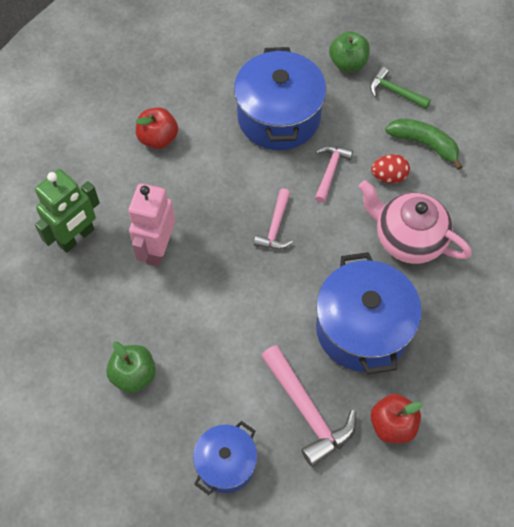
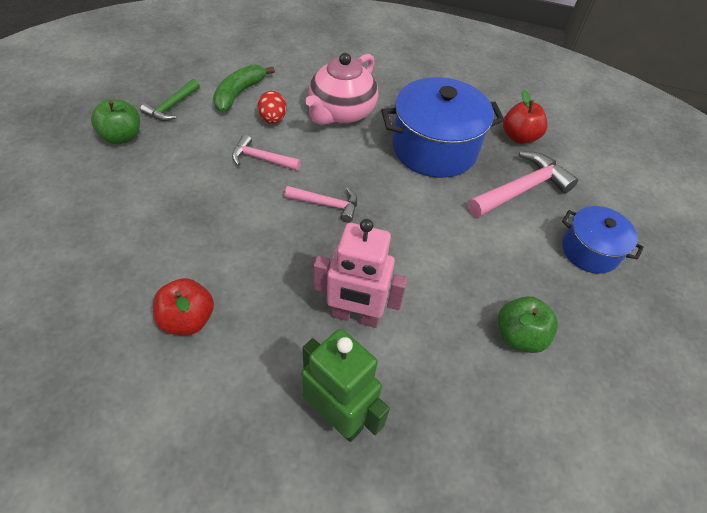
camera: 95 degrees left, 10 degrees down
(279, 117) = (181, 196): blue pot -> none

